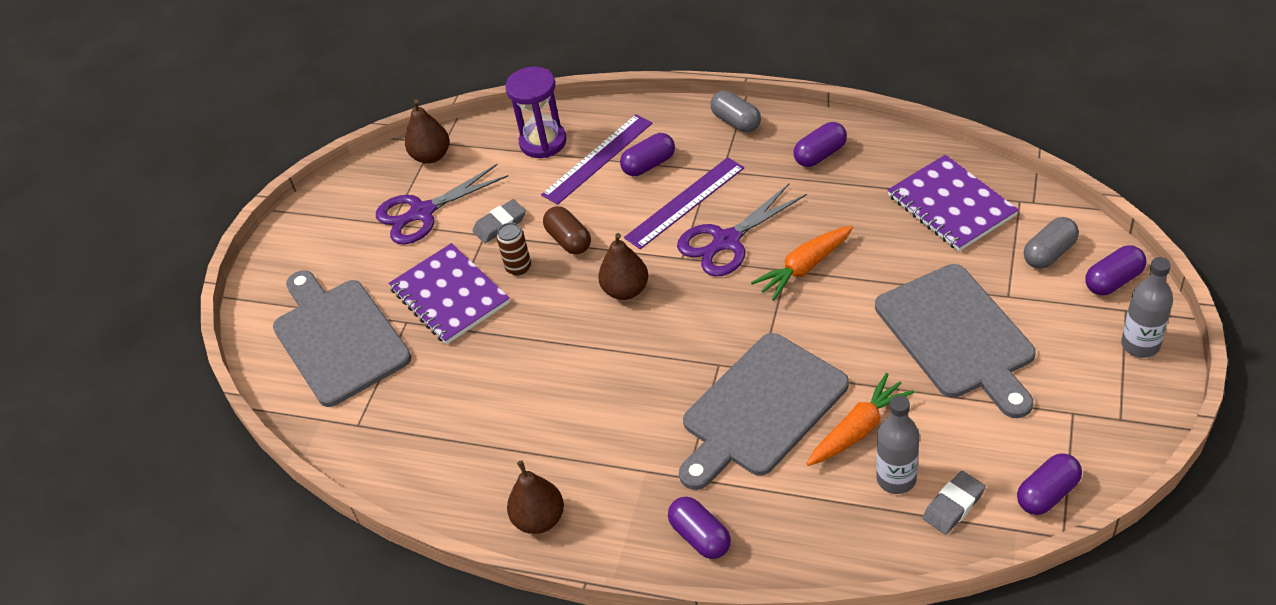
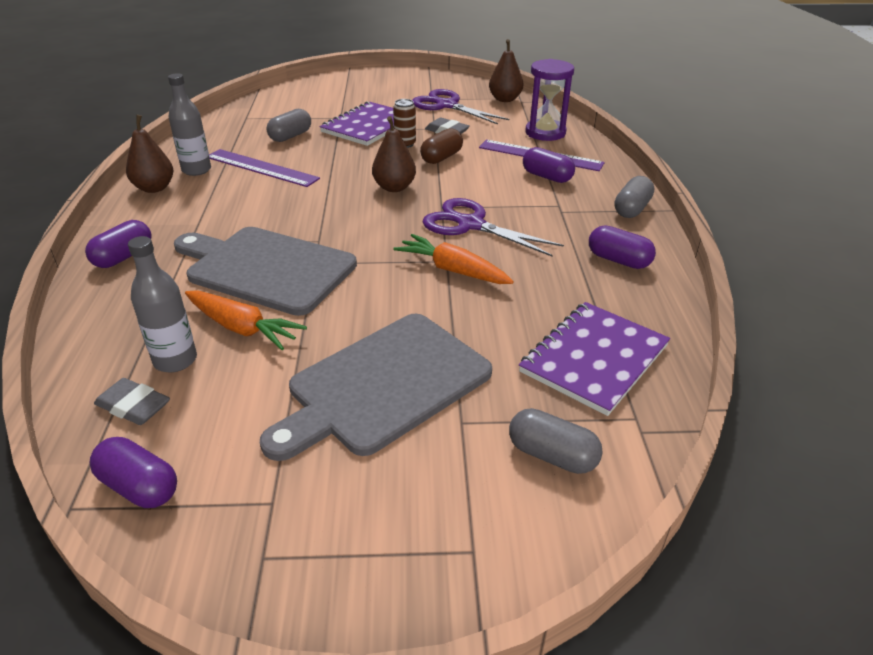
camera: 65 degrees right, 10 degrees down
(338, 338) = (321, 100): grey cutting board -> none
(445, 377) = (290, 136): none -> grey capsule
(685, 202) = (510, 199): purple ruler -> purple ruler (261, 167)
(1113, 281) = (526, 531): purple capsule -> none
(1140, 345) = (407, 573): grey bottle -> grey bottle (196, 170)

